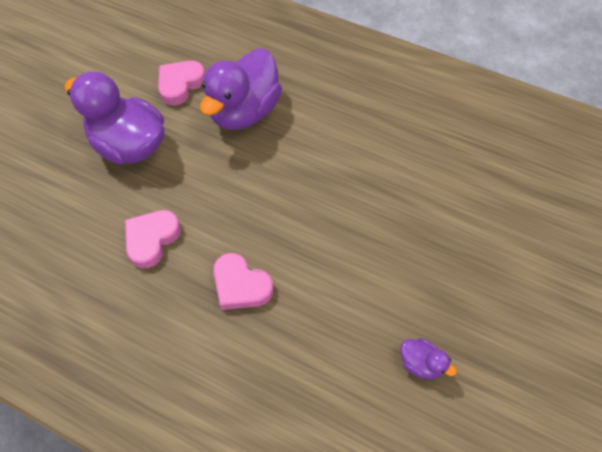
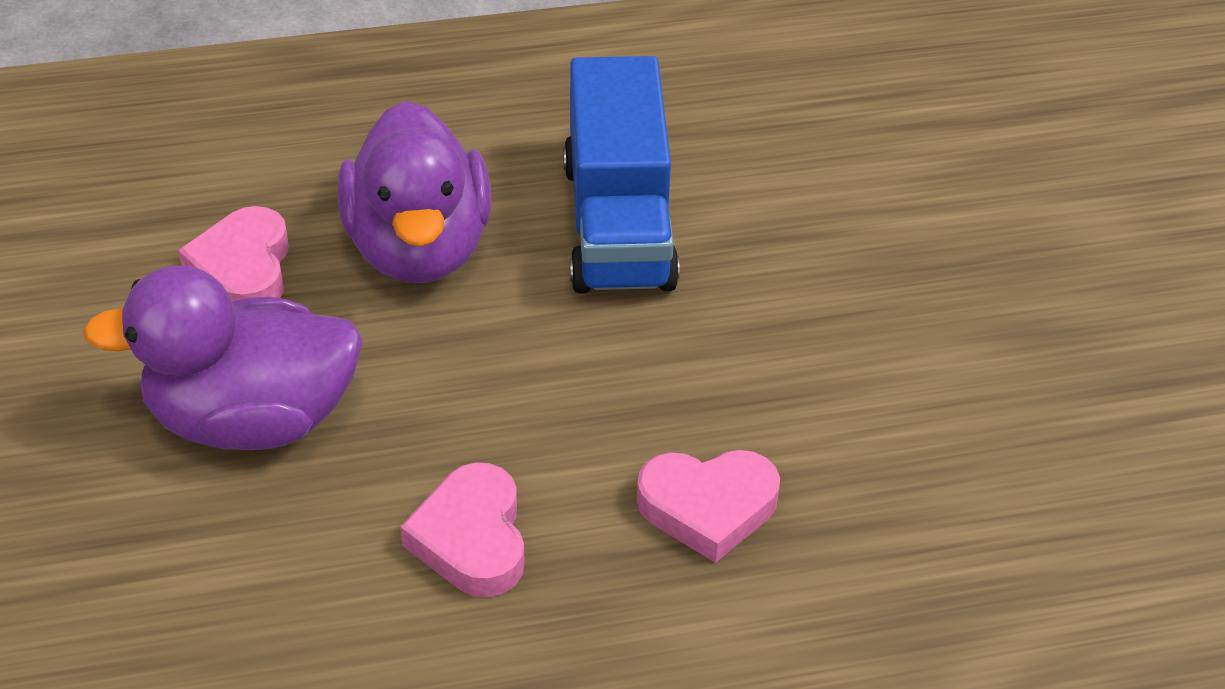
camera: 40 degrees left, 15 degrees down
(324, 145) = (618, 224): none -> blue truck
(421, 363) = (1087, 435): purple duck -> none

